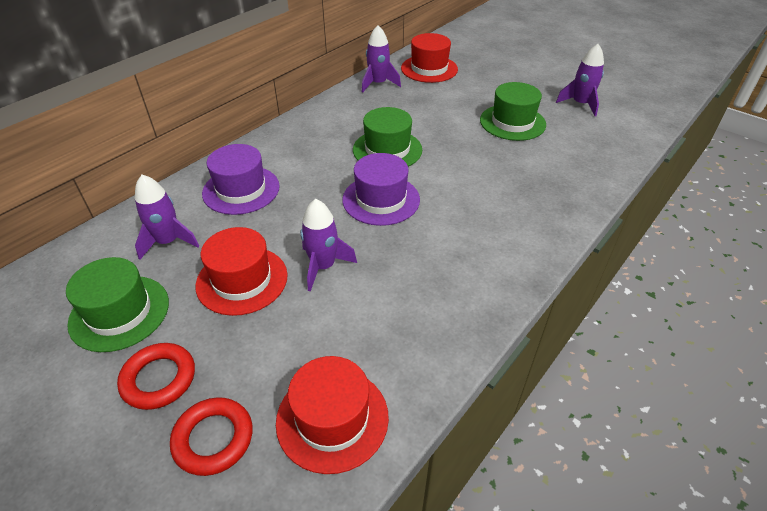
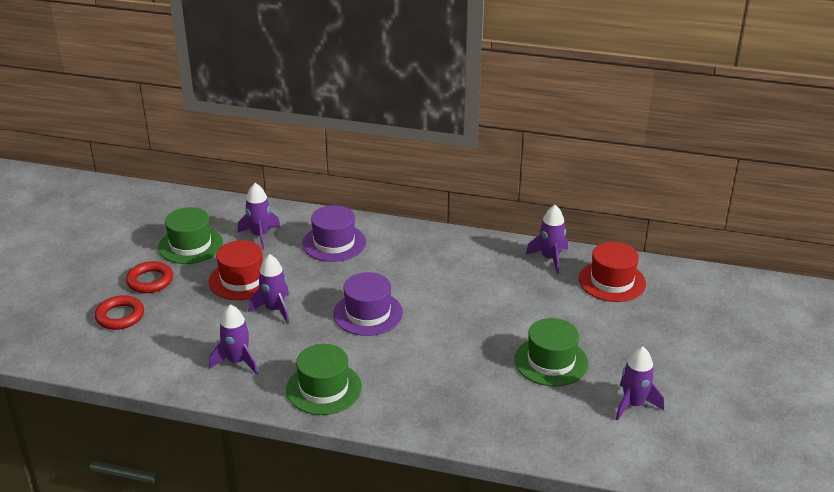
camera: 65 degrees right, 10 degrees down
(332, 419) = (150, 355): red hat -> none
(387, 150) = (441, 296): green hat -> green hat (324, 388)
(400, 325) = (237, 361): none -> purple rocket

